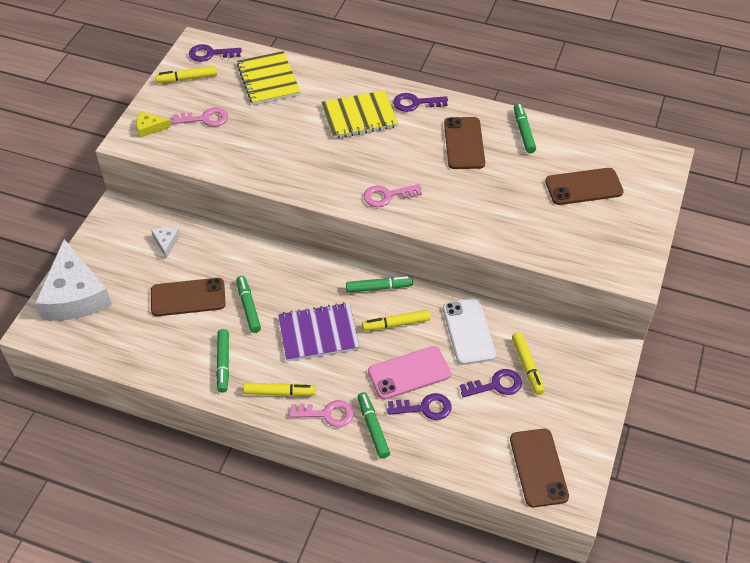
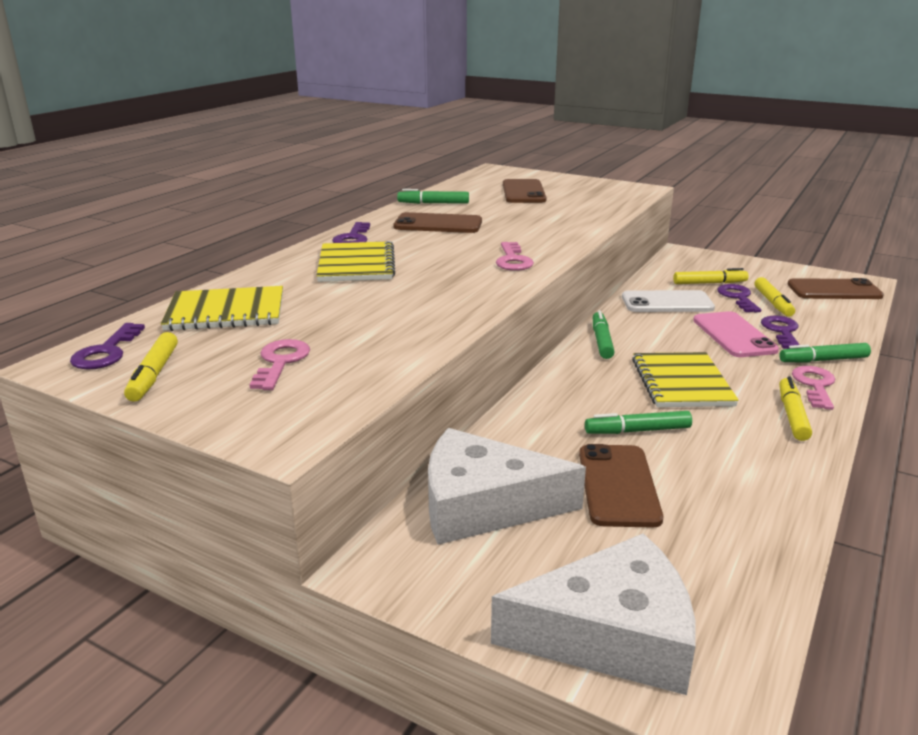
camera: 80 degrees left, 25 degrees down
(149, 128) = (265, 415): yellow cheese -> none
(166, 242) = (483, 505): white cheese -> white cheese, size x2.43
(223, 363) = (752, 457): green marker -> none
(318, 333) = (681, 382): purple notebook -> yellow notebook
(396, 324) = (660, 336): yellow marker -> yellow marker (773, 302)

